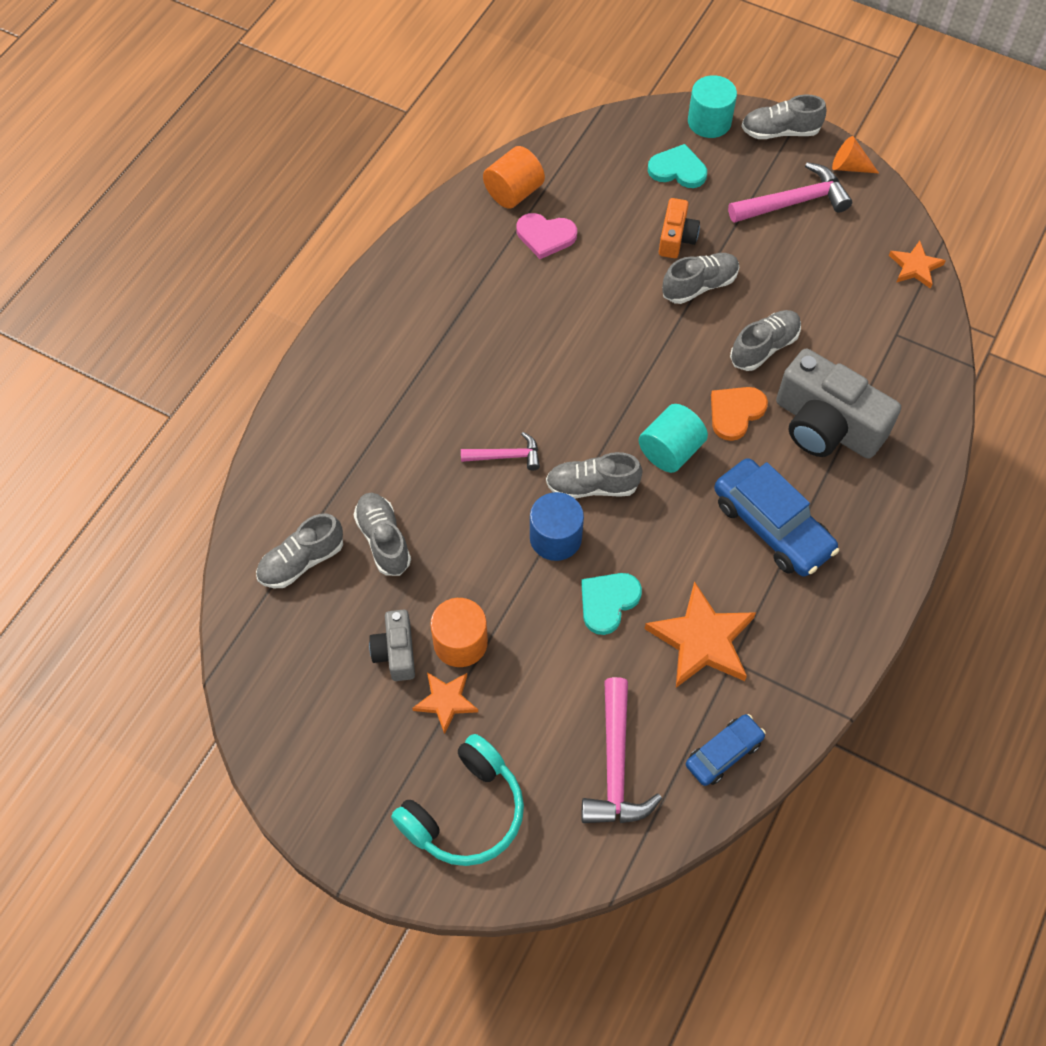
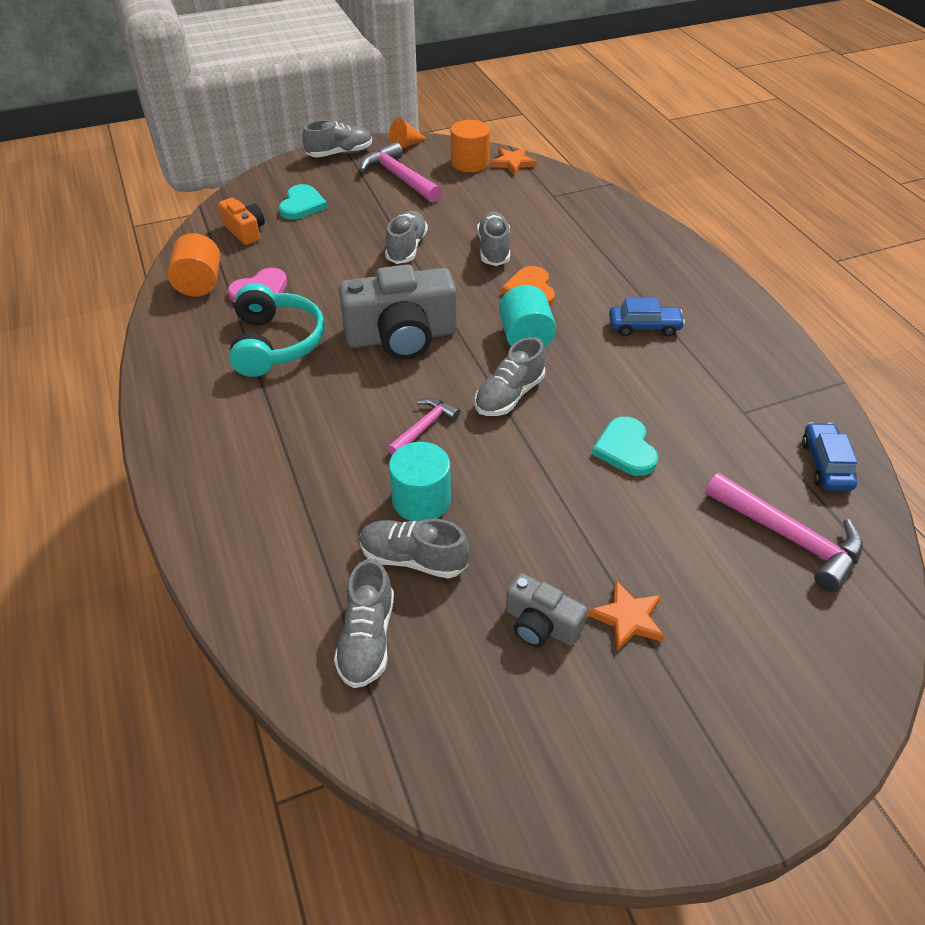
camera: 50 degrees left, 15 degrees down
(460, 642) = (575, 569): orange cylinder -> orange cylinder (470, 163)
(465, 811) = (760, 678): turquoise headphones -> turquoise headphones (276, 343)
(555, 538) = (533, 444): blue cylinder -> none
(676, 238) = (354, 236): orange camera -> orange camera (245, 231)
(678, 169) = (302, 205): turquoise heart -> turquoise heart turned 135 degrees clockwise
(702, 640) = (710, 417): orange star -> none
(709, 122) = (287, 173): turquoise cylinder -> turquoise cylinder (421, 500)
(772, 526) = (644, 327): blue car -> blue car, size x0.58
(780, 132) = (339, 153): grey shoe -> grey shoe turned 150 degrees counterclockwise
(794, 202) = (399, 177): pink hammer -> pink hammer turned 60 degrees counterclockwise
(826, 425) = (588, 259): grey camera -> grey camera (401, 337)

